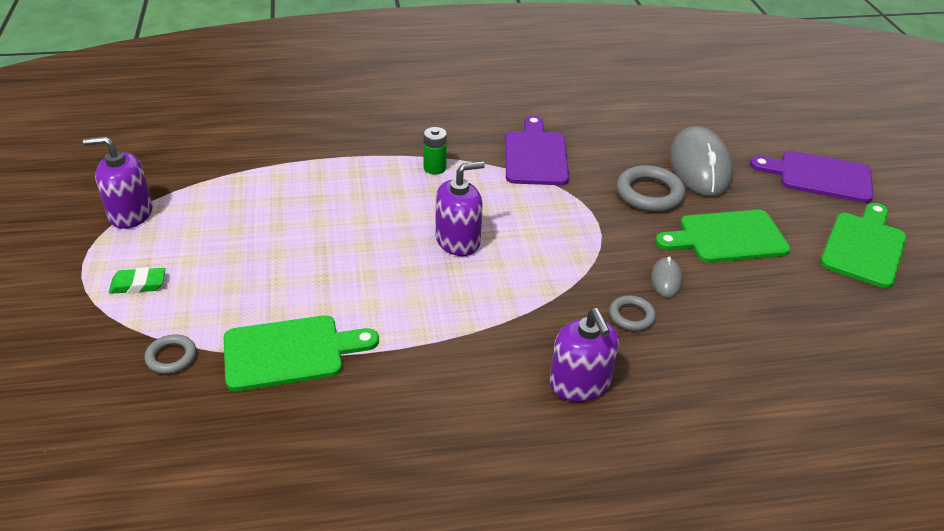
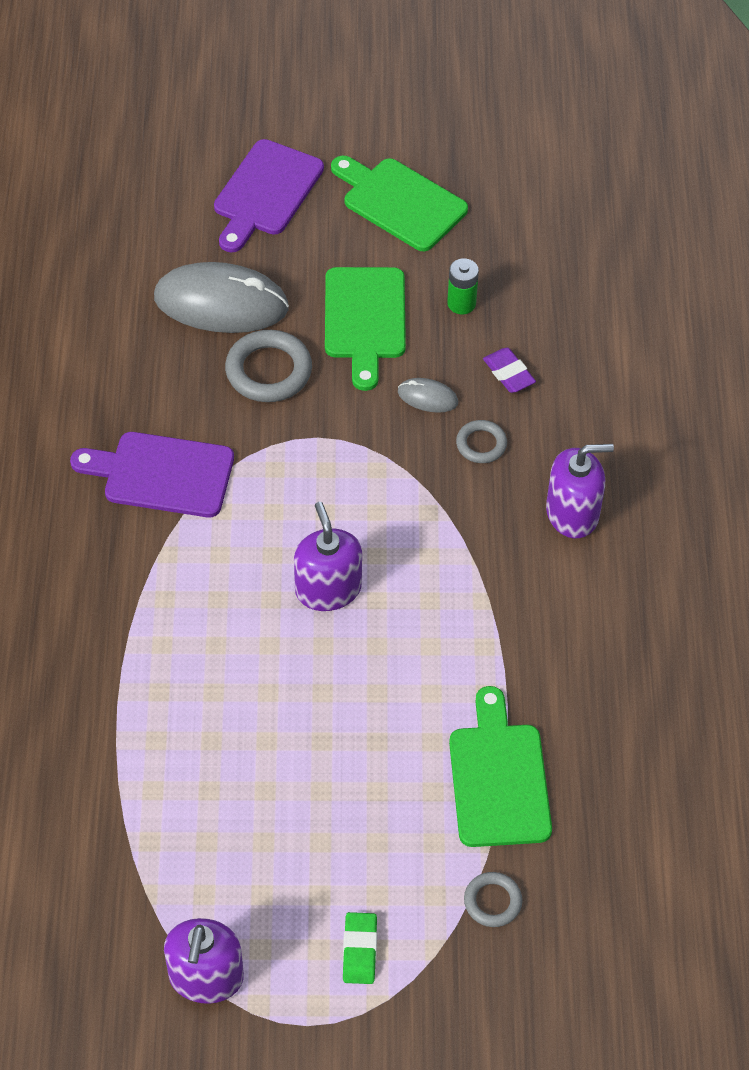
camera: 80 degrees left, 15 degrees up
(434, 168) = (168, 595): green battery -> green battery (461, 303)
(718, 328) = (508, 373): none -> purple eraser

